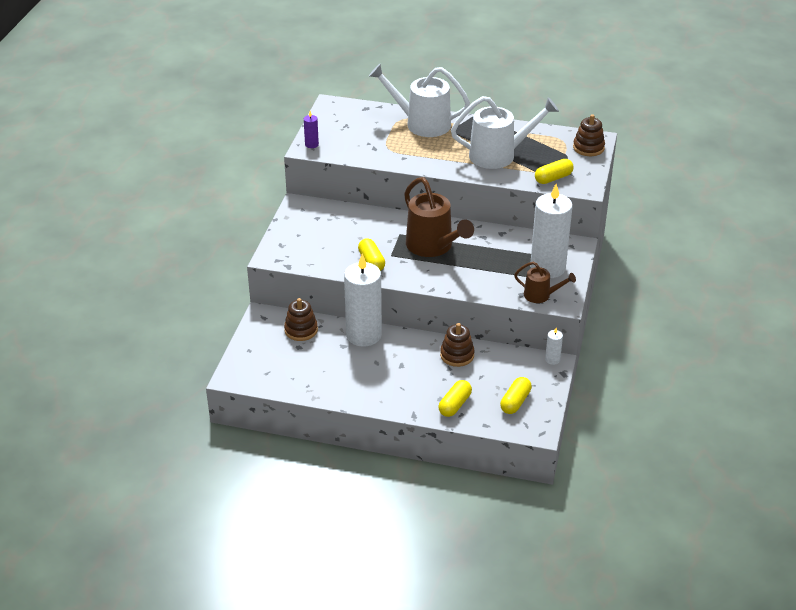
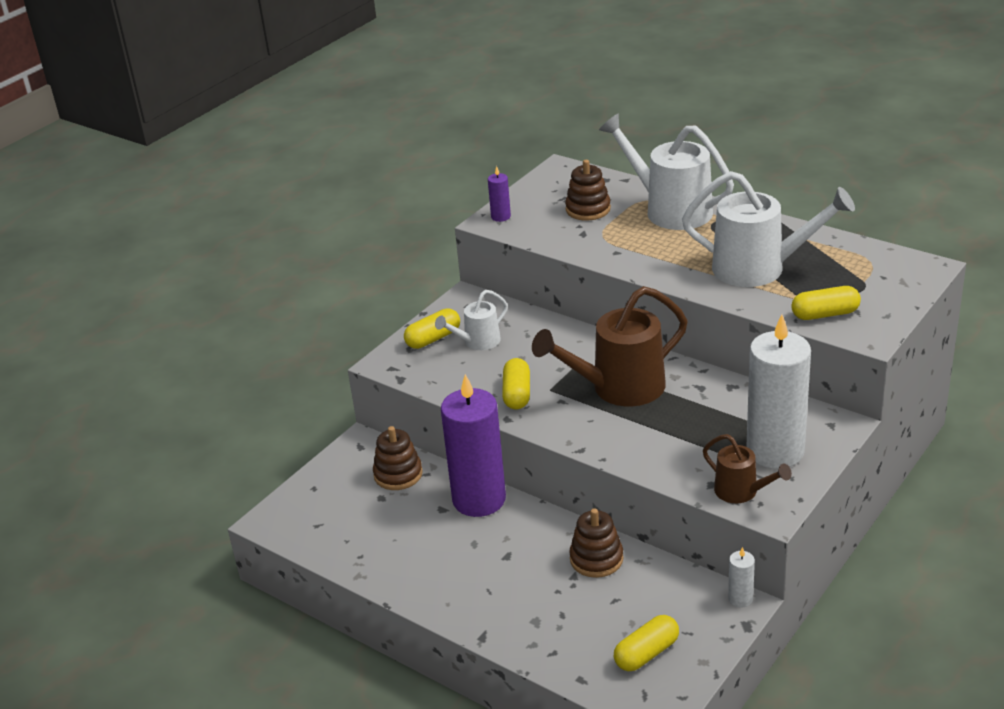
camera: 25 degrees right, 5 degrees down
(325, 233) = (477, 342): none -> white watering can
(364, 335) = (479, 499): white candle -> purple candle
(433, 247) = (618, 388): brown watering can -> brown watering can turned 75 degrees clockwise
(454, 405) = (551, 635): yellow capsule -> yellow capsule (433, 338)
(588, 148) = (906, 278): brown stacking toy -> brown stacking toy (588, 209)

